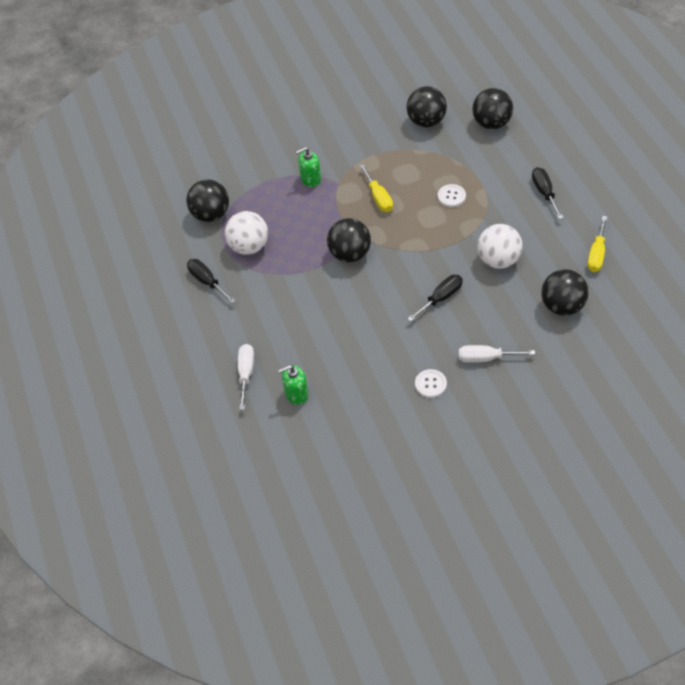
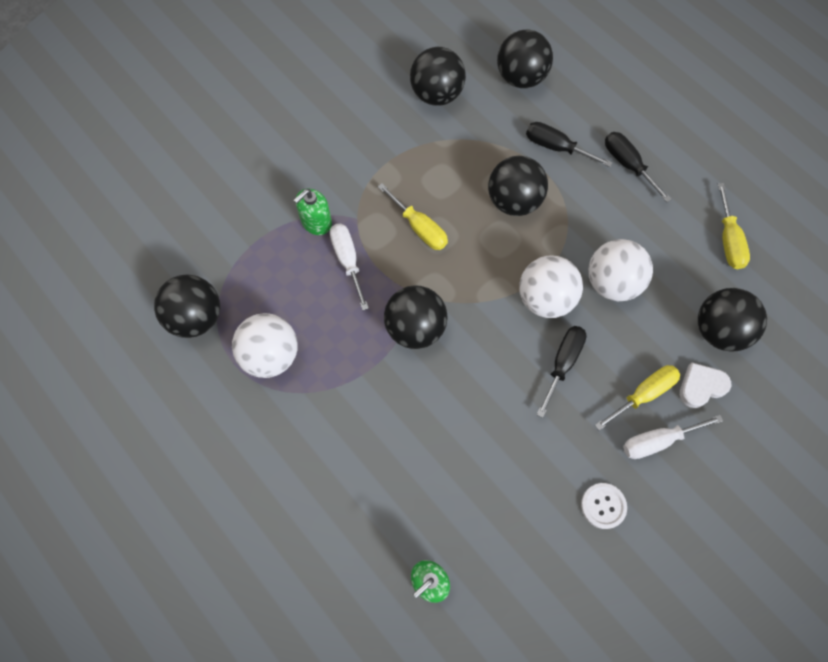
camera: 25 degrees left, 15 degrees up
(207, 281) = (231, 431): black screwdriver -> black screwdriver (556, 147)
(246, 373) = (345, 571): white screwdriver -> white screwdriver (348, 260)
(446, 258) = (545, 298): none -> white ball
(451, 196) = (514, 201): white button -> black ball
(489, 329) = (643, 394): none -> yellow screwdriver
(533, 335) = (701, 386): none -> white heart

